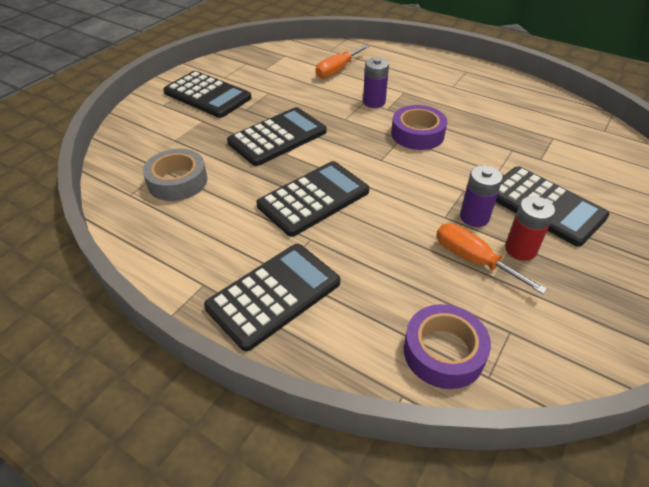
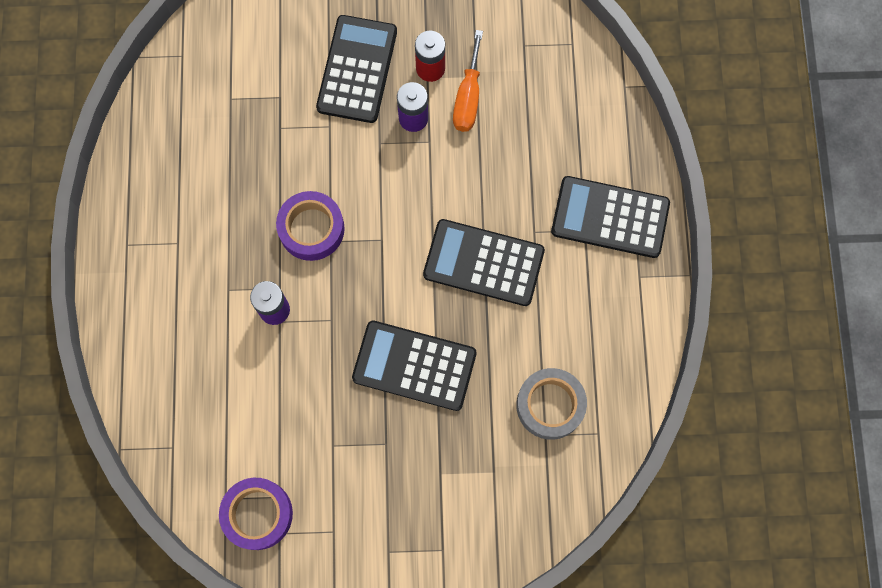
camera: 125 degrees left, 30 degrees up
(207, 95) = (388, 514): black calculator -> none
(337, 70) = (224, 400): orange screwdriver -> none
(443, 352) = (573, 78): purple tape -> purple tape (257, 514)

